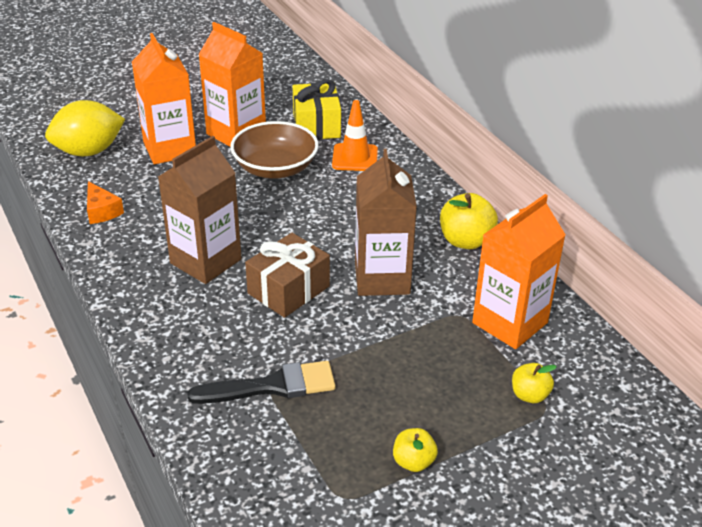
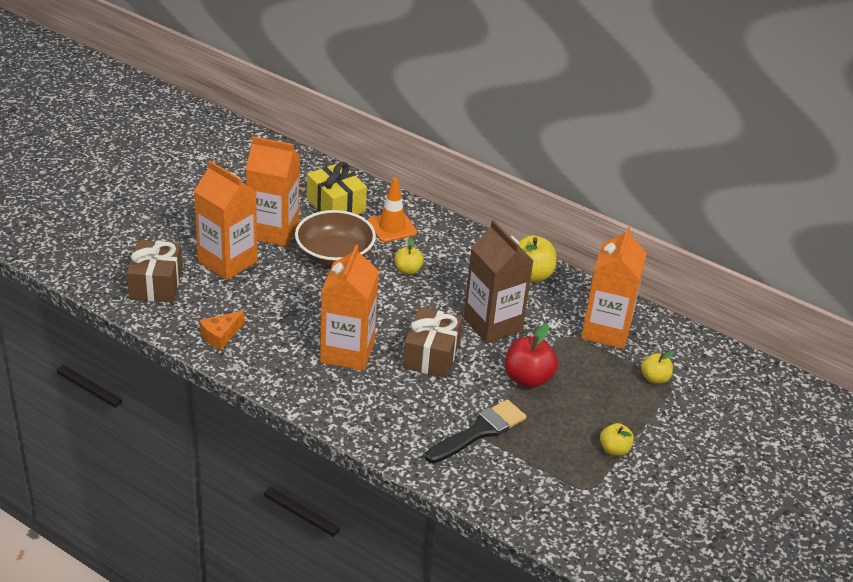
camera: 30 degrees left, 0 degrees up
(89, 151) = (156, 284): yellow lemon -> brown gift
(102, 211) = (221, 335): orange cheese -> orange cheese turned 105 degrees clockwise
(205, 261) = (347, 352): brown carton -> orange carton
(336, 201) = (408, 270): none -> yellow apple
(374, 347) = (528, 379): none -> red apple

